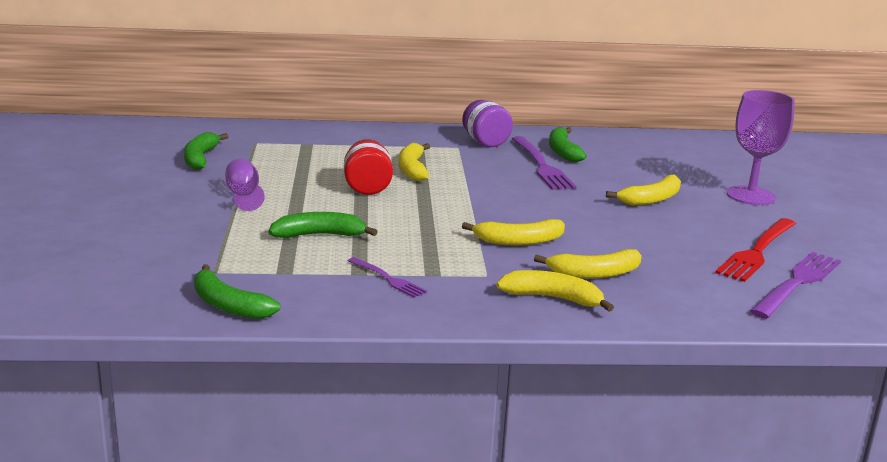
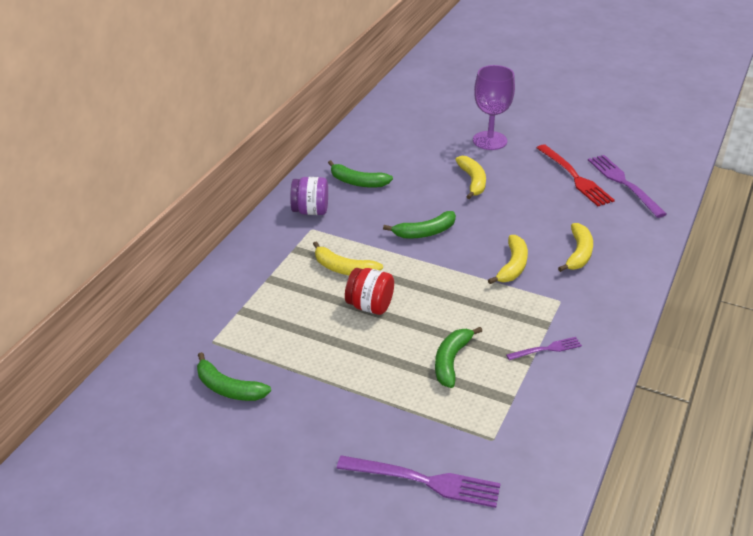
camera: 60 degrees left, 15 degrees up
(228, 305) = (556, 446): green banana -> green banana (425, 232)
(244, 196) = (342, 383): purple goblet -> none
(542, 166) = (380, 203): purple fork -> purple fork (425, 481)
(553, 298) = (607, 285): yellow banana -> none

